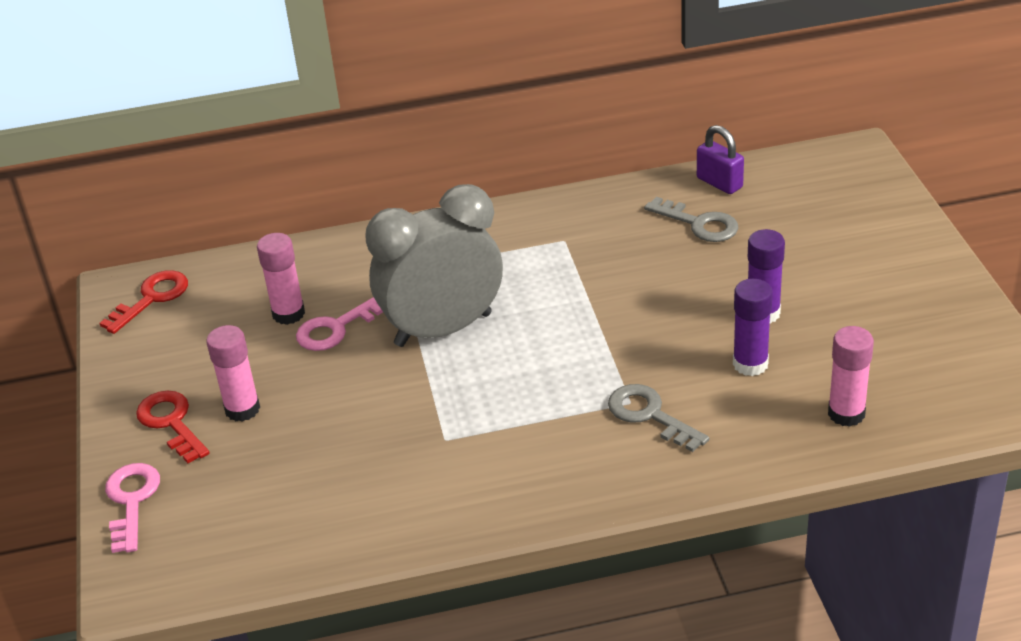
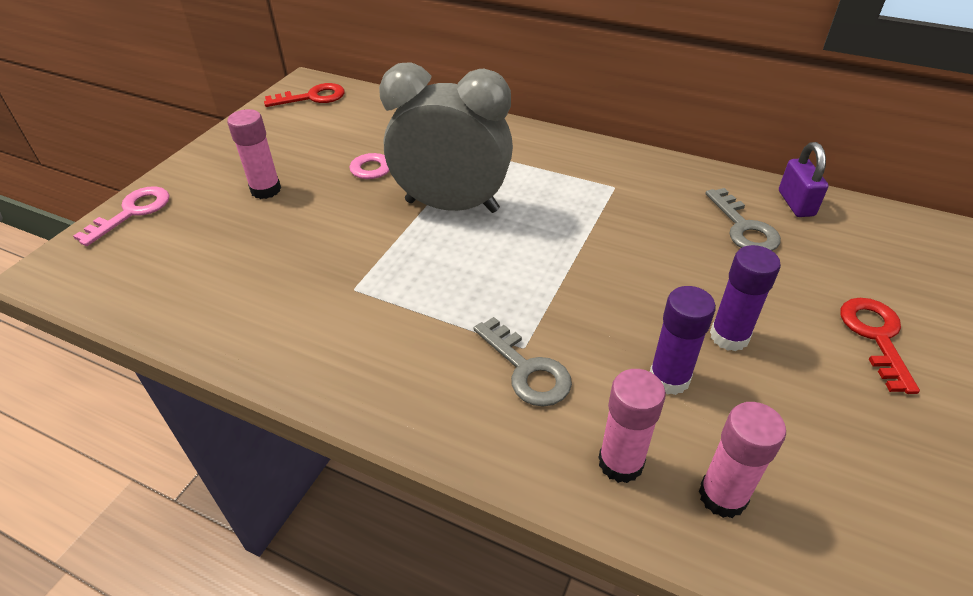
camera: 35 degrees right, 5 degrees up
(171, 422) = (219, 175): red key -> red key (875, 336)
(288, 314) = (371, 144): pink glue stick -> pink glue stick (620, 463)
(649, 415) = (527, 369): grey key -> grey key turned 150 degrees clockwise

